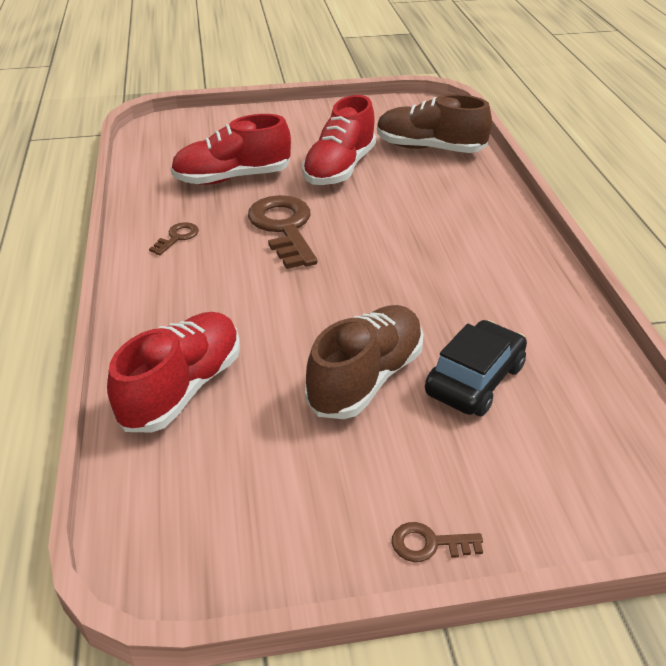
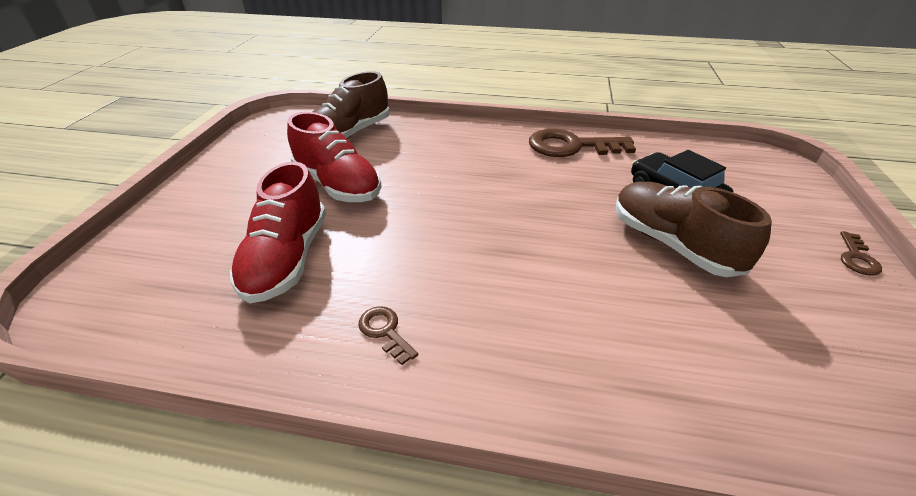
camera: 70 degrees left, 0 degrees up
(182, 388) = (687, 376): red shoe -> none
(284, 228) = (420, 241): brown key -> brown key (571, 146)

